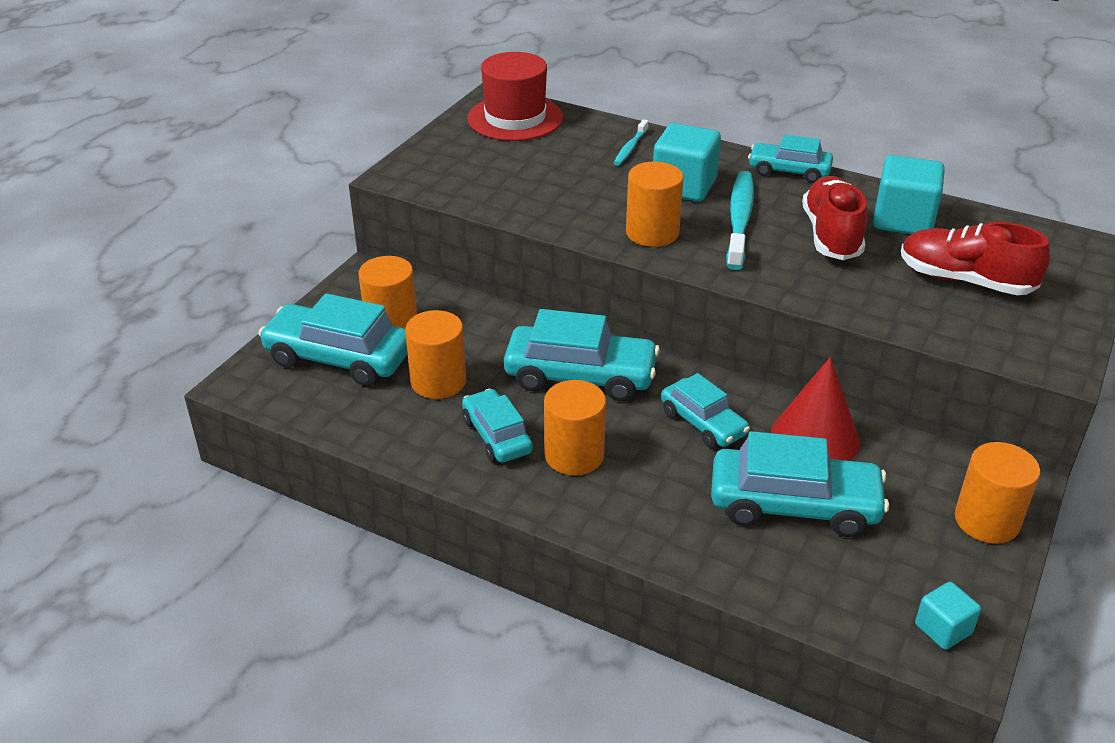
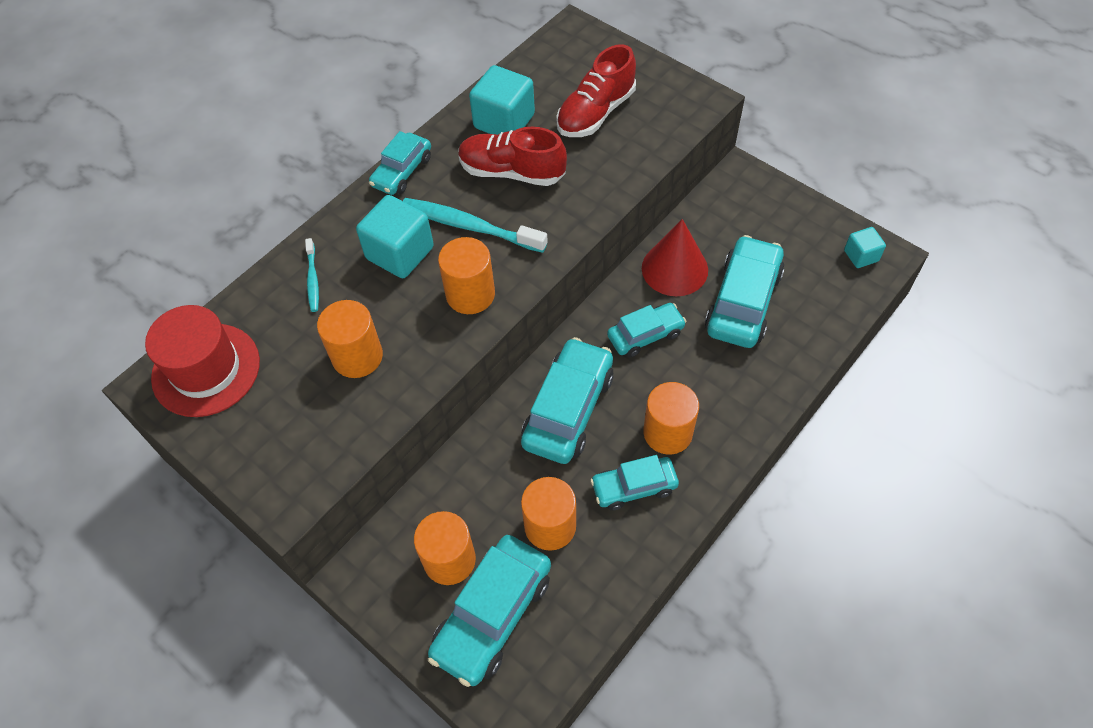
camera: 75 degrees left, 20 degrees up
(630, 148) = (313, 279): turquoise toothbrush -> turquoise toothbrush turned 45 degrees clockwise
(986, 520) = (771, 201): orange cylinder -> orange cylinder (357, 356)

